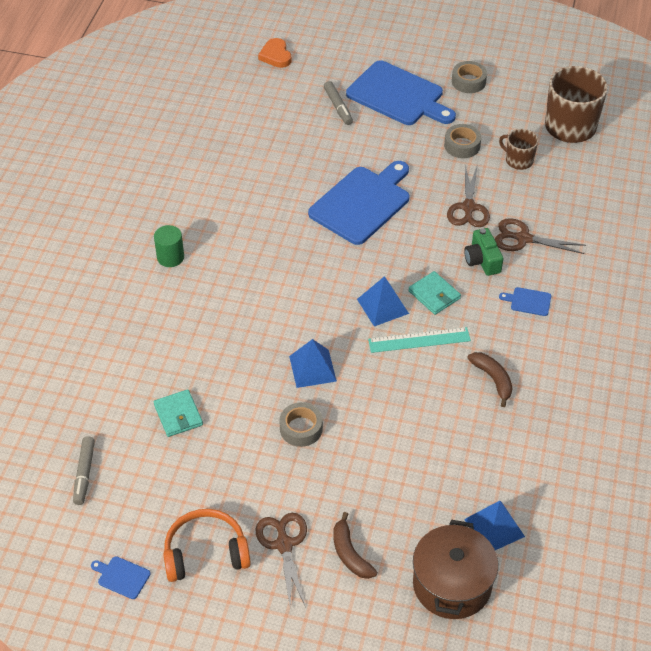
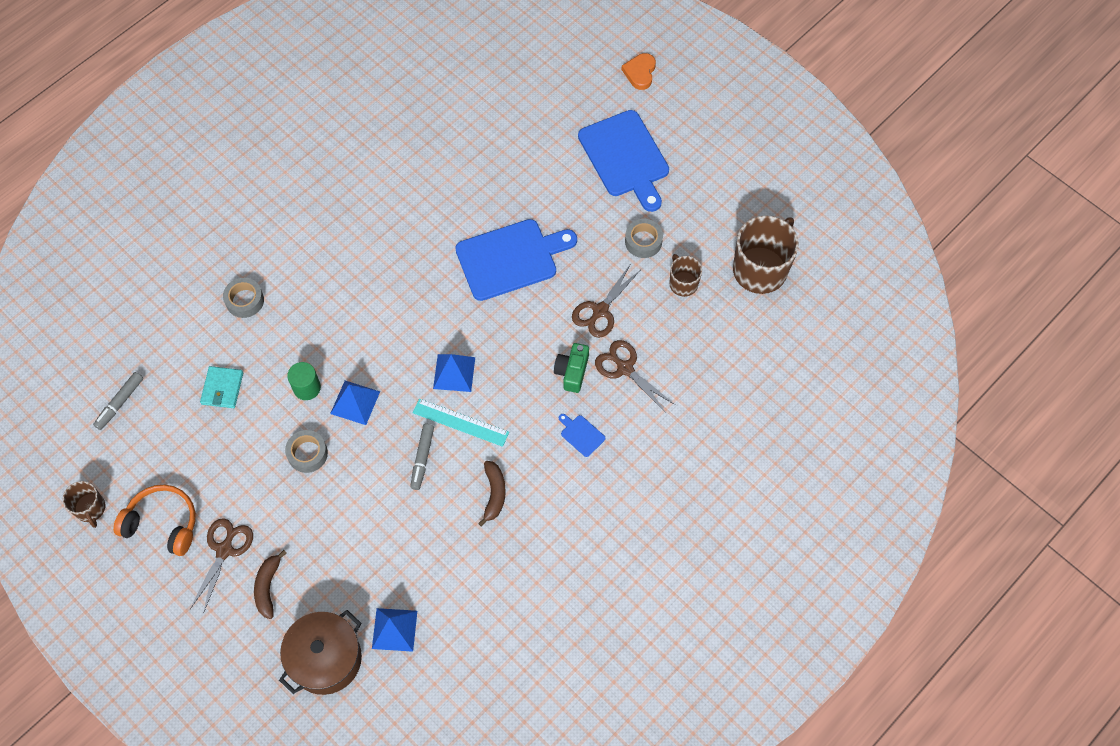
camera: 30 degrees right, 15 degrees up
(122, 577) = (90, 508): blue cutting board -> brown mug
(170, 257) = (314, 232): green cylinder -> green cylinder (307, 388)
(276, 56) = (546, 59): orange heart -> orange heart (640, 73)
(338, 107) = (562, 144): grey marker -> grey marker (422, 458)
(434, 295) = (505, 385): turquoise wallet -> none
(468, 81) = (702, 173): grey tape -> grey tape (245, 300)

